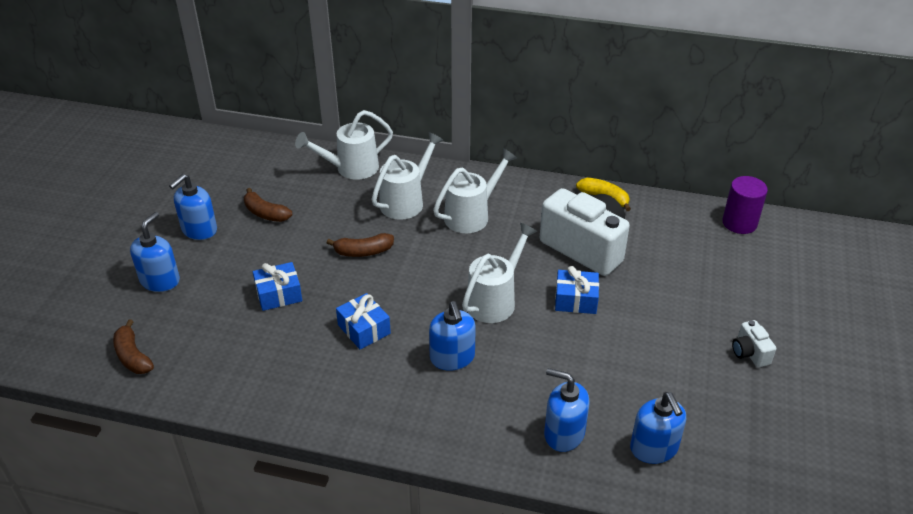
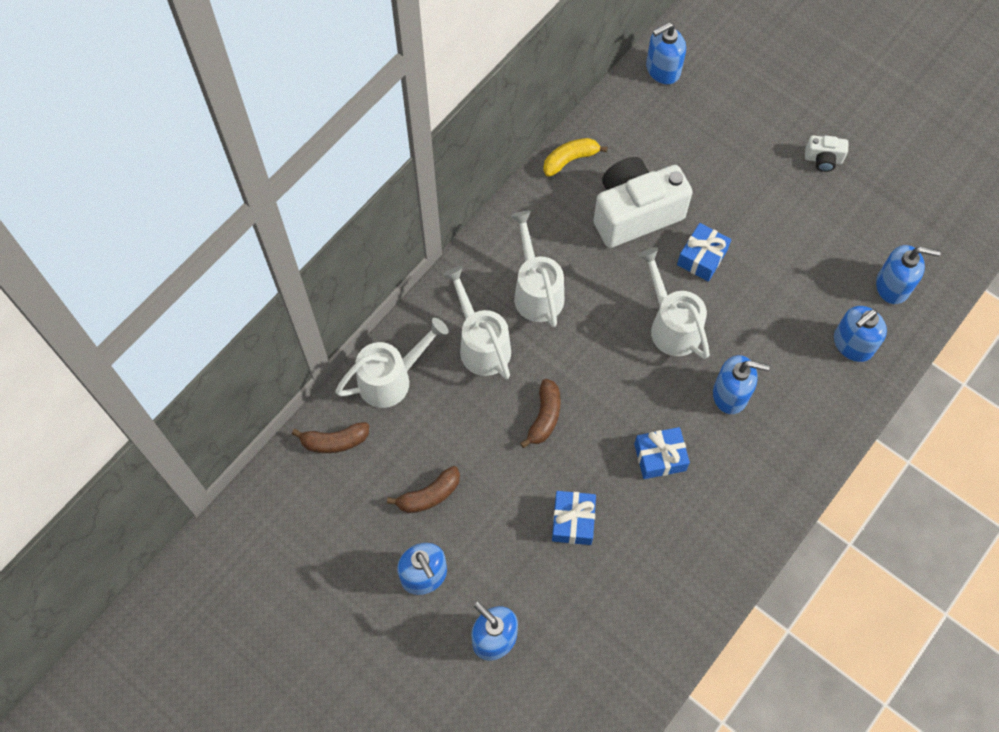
camera: 65 degrees left, 25 degrees up
(133, 356) = (603, 691): brown banana -> brown banana (335, 441)
(350, 168) = (392, 379): white watering can -> white watering can turned 120 degrees counterclockwise
(739, 223) = (662, 70): purple cylinder -> blue soap dispenser

